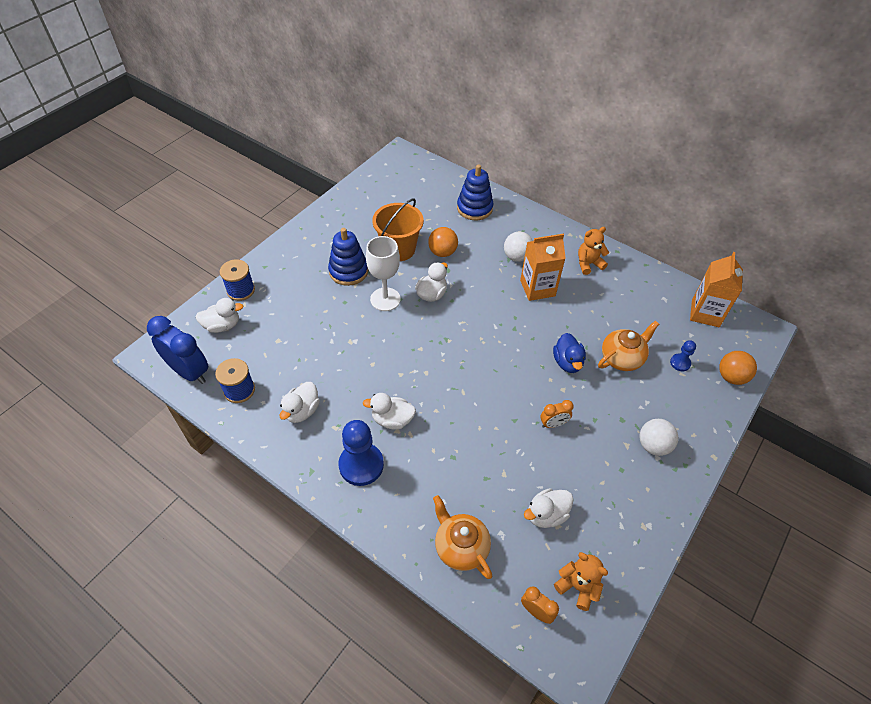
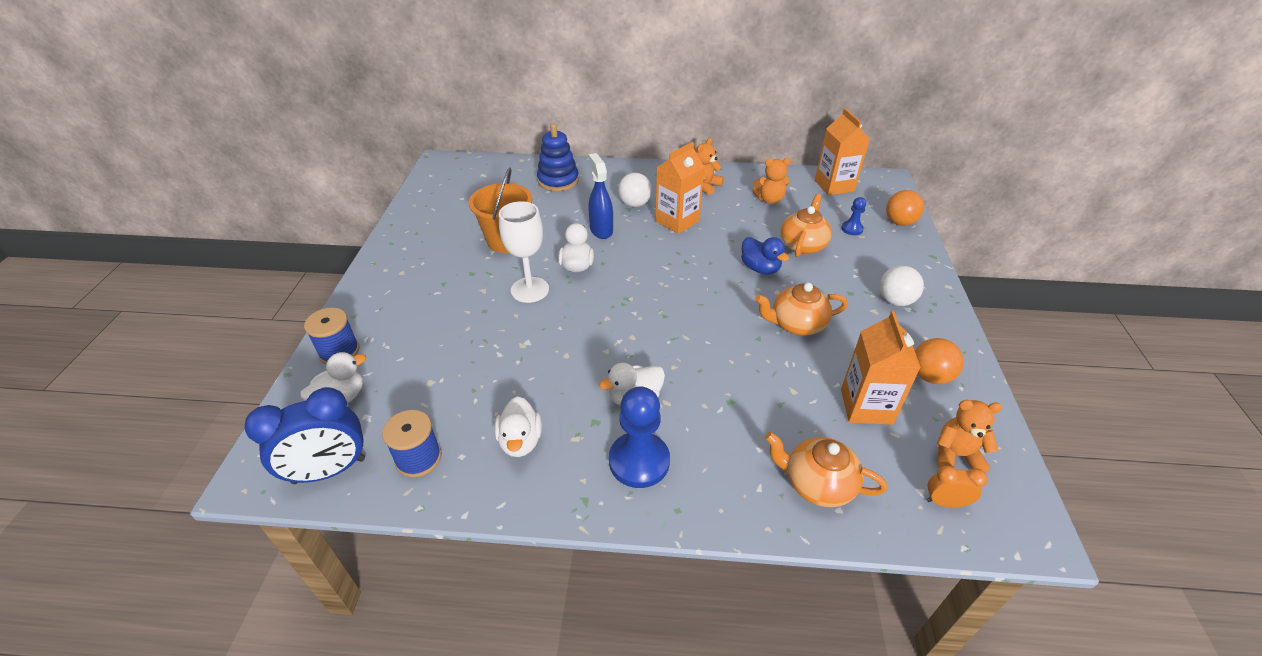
camera: 30 degrees left, 10 degrees down
(189, 372) = (329, 471): blue clock -> blue clock turned 150 degrees clockwise
(348, 271) = (465, 281): blue stacking toy -> none
(442, 252) = (557, 227): orange ball -> orange ball (930, 376)
(472, 270) = (601, 230): none -> blue spray bottle
(546, 515) = (866, 406): white duck -> orange carton
(553, 424) = (796, 324): orange clock -> orange teapot
(632, 302) = (769, 200): none -> orange teddy bear

